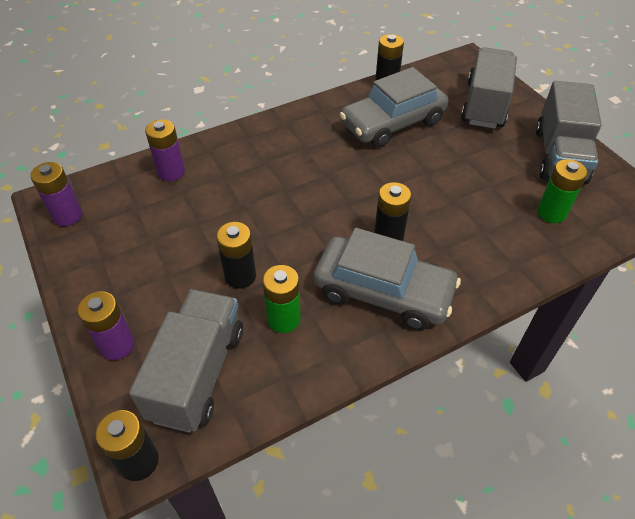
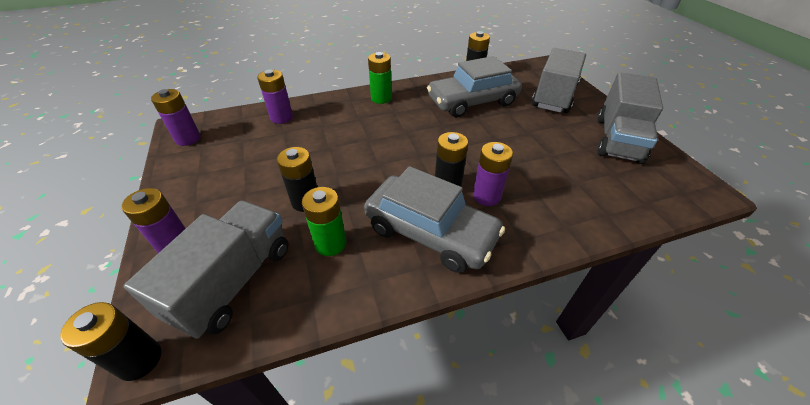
camera: 10 degrees right, 5 degrees down
(432, 243) = (486, 196): none -> purple battery
(551, 213) = (606, 184): green battery -> green battery (381, 98)

